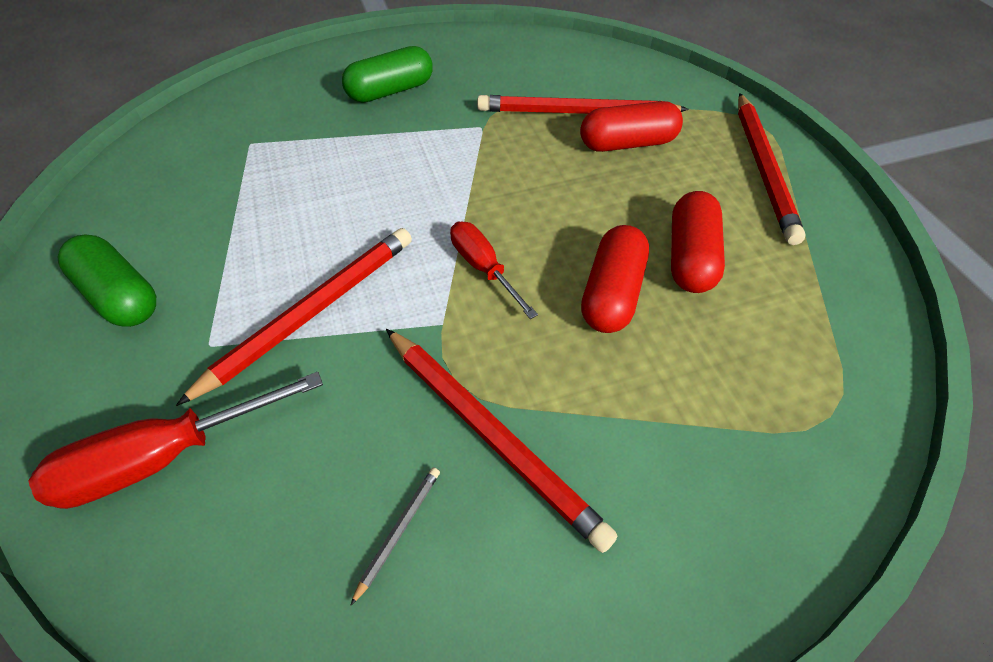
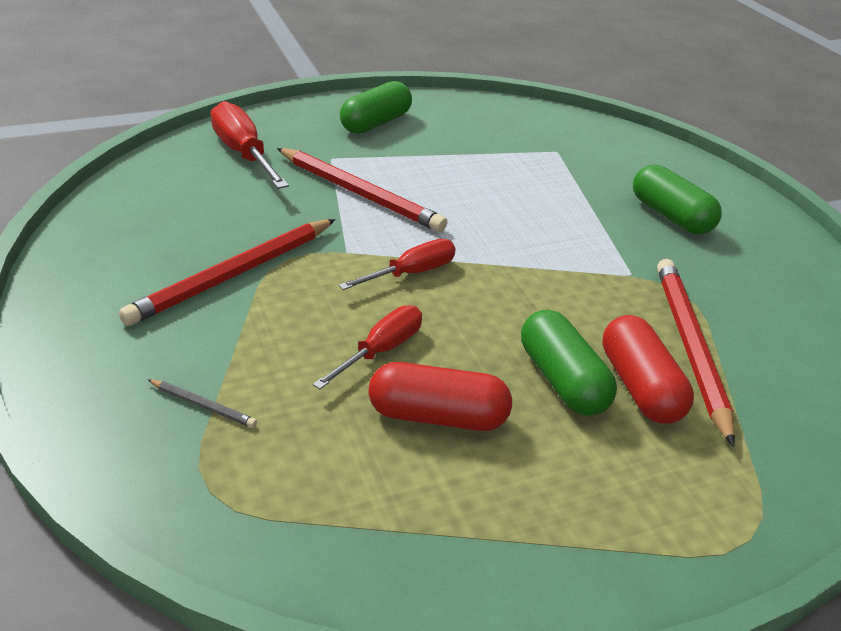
camera: 85 degrees right, 15 degrees down
(399, 531) = (168, 237): grey pencil -> grey pencil (203, 405)
(612, 293) = (381, 350): red capsule -> red screwdriver
(629, 182) = (562, 380): none -> green capsule
(763, 168) = (629, 521): red pencil -> none

